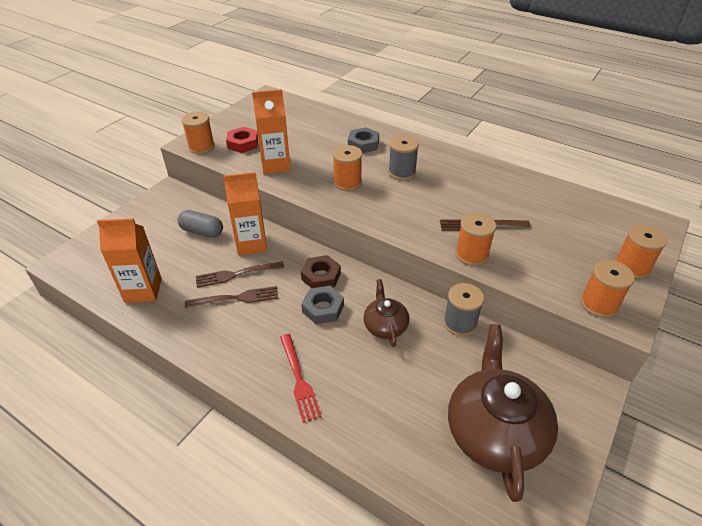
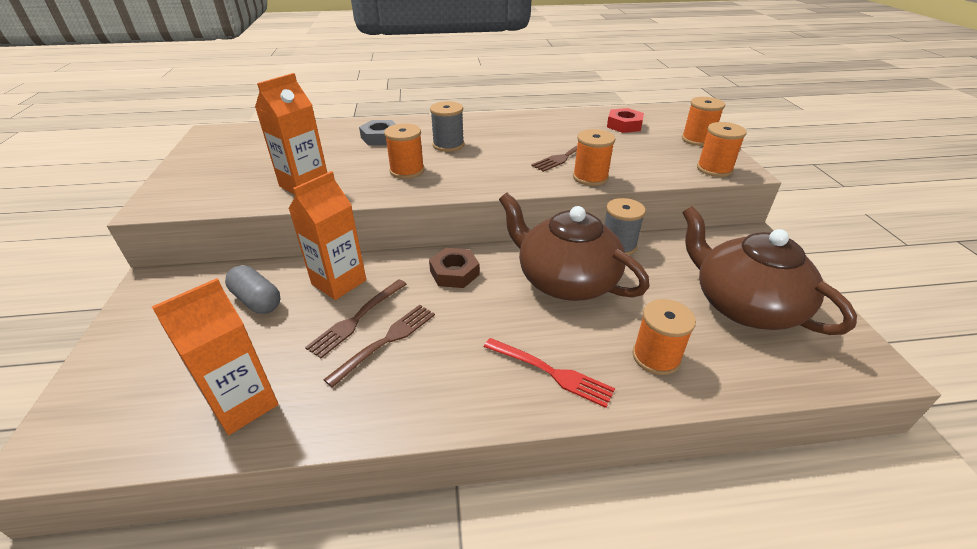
camera: 40 degrees left, 5 degrees down
(201, 147) = (177, 203): orange spool -> orange spool (656, 357)
(202, 231) = (257, 300): grey capsule -> grey capsule turned 60 degrees clockwise
(243, 144) = (235, 181): red nut -> red nut (624, 125)
(323, 308) = (492, 298): grey nut -> none
(385, 325) = (565, 280): brown teapot -> brown teapot, size x1.91

